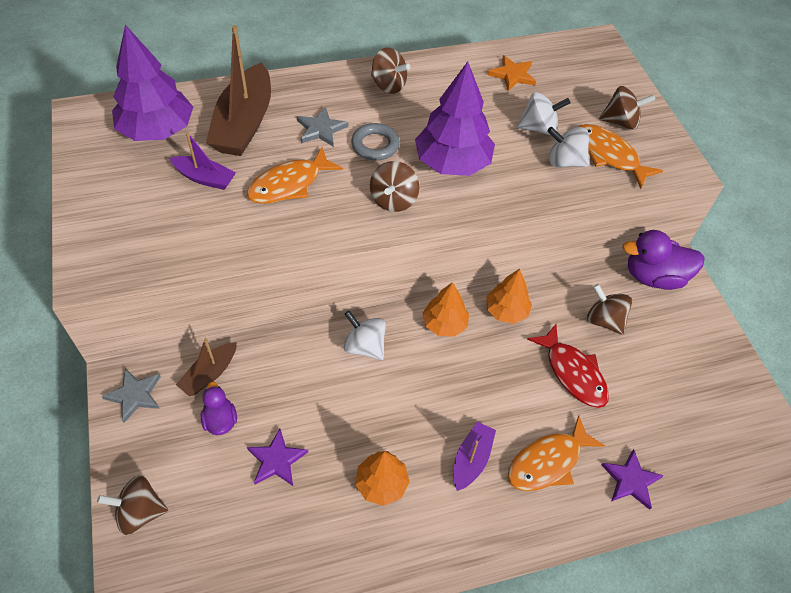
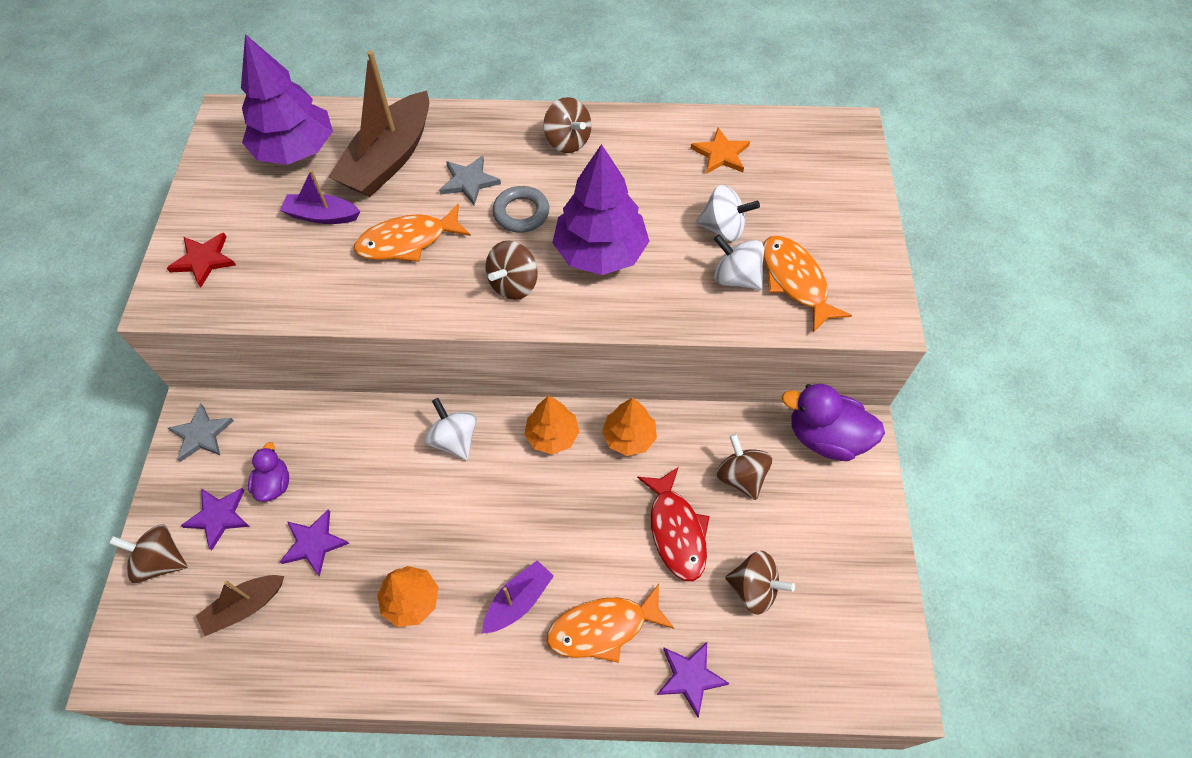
camera: 20 degrees right, 5 degrees up
(111, 234) = (204, 260): none -> red star
(180, 460) = (219, 517): none -> purple star
(205, 178) = (322, 216): purple boat -> purple boat turned 150 degrees clockwise
(209, 374) = (282, 430): brown boat -> brown boat (245, 607)
(620, 122) = (829, 240): brown spinning top -> brown spinning top (754, 589)

